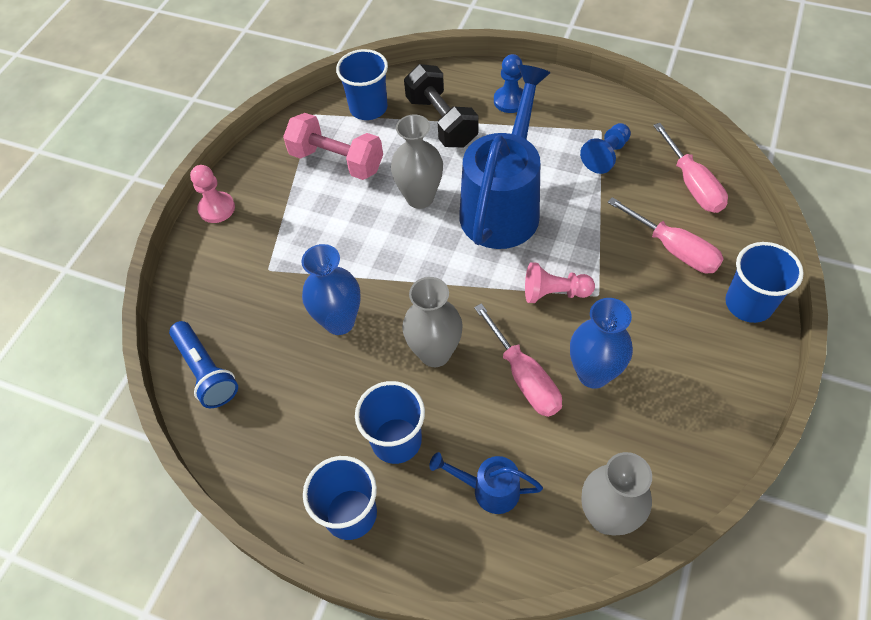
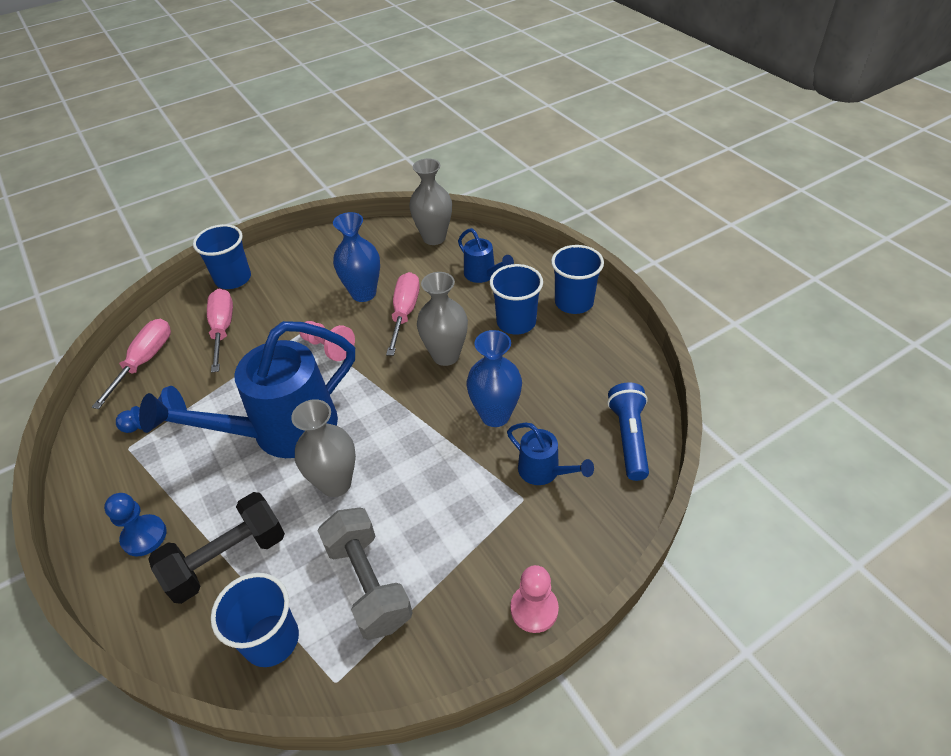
camera: 145 degrees left, 10 degrees down
(264, 298) = (544, 472): none -> blue watering can
(337, 161) = (368, 583): pink dumbbell -> grey dumbbell
(441, 121) = (227, 559): black dumbbell -> black dumbbell turned 45 degrees clockwise

